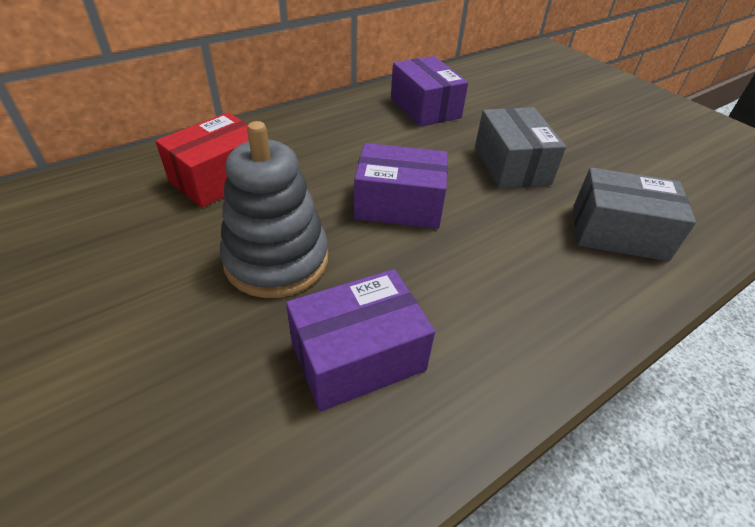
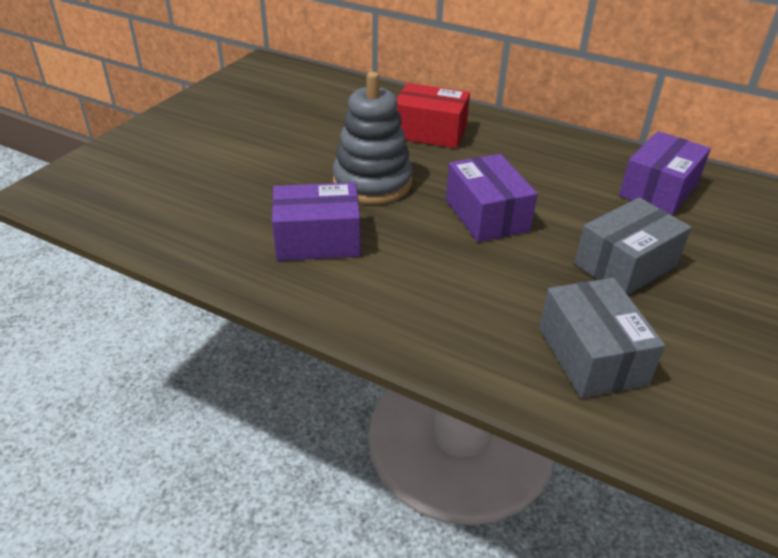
camera: 65 degrees right, 5 degrees down
(358, 356) = (317, 240): purple box -> purple box turned 45 degrees counterclockwise

